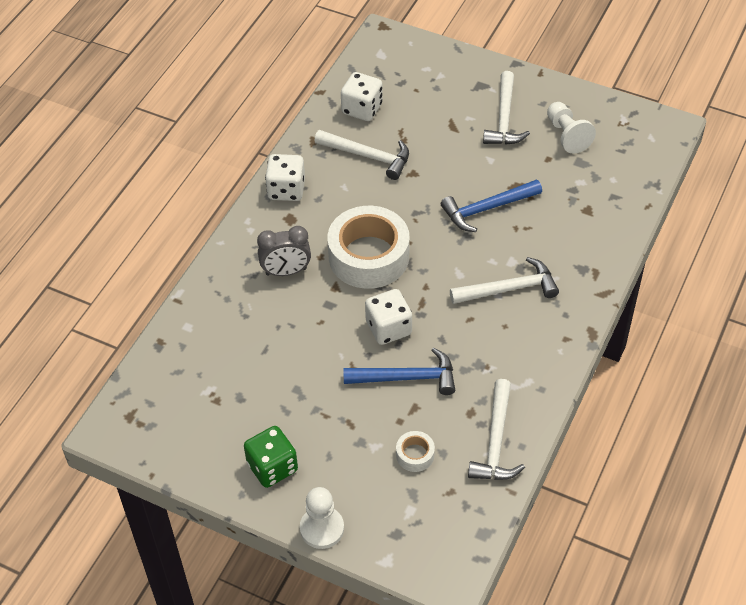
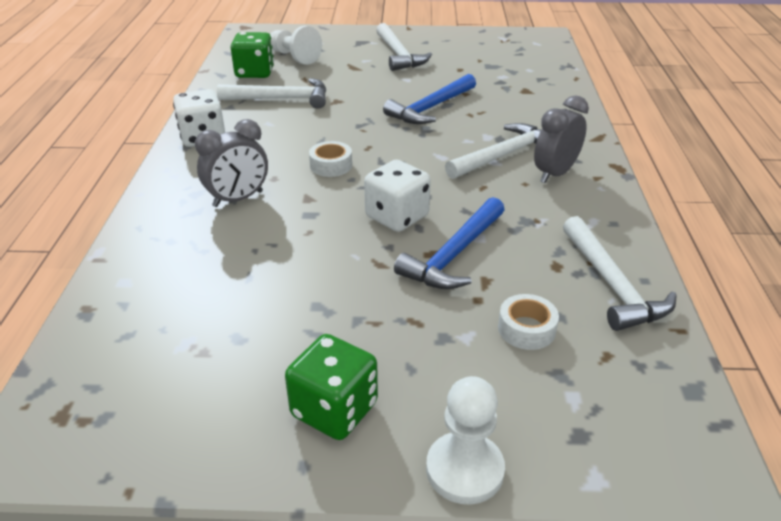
camera: 25 degrees left, 15 degrees down
(362, 109) = (255, 73): white dice -> green dice
(369, 256) = (331, 165): white tape -> white tape, size x0.43
(407, 378) = (453, 255): blue hammer -> blue hammer turned 150 degrees clockwise
(535, 323) = (555, 174): none -> grey clock
(567, 135) = (463, 54): white pawn -> white pawn (294, 57)

